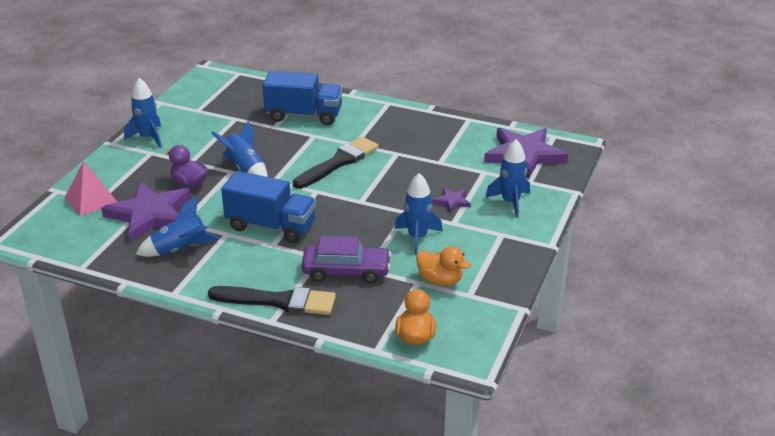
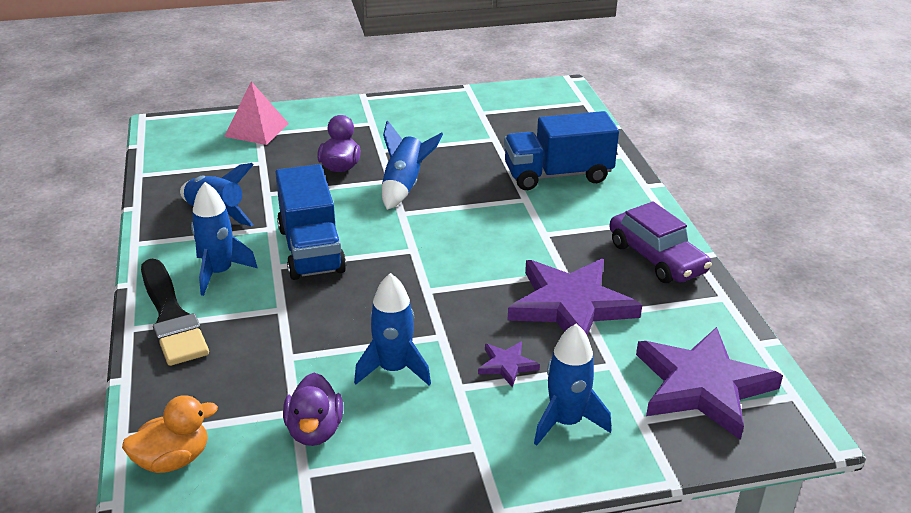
camera: 55 degrees right, 0 degrees up
(148, 137) = (396, 110): blue rocket -> blue rocket (219, 273)
(150, 215) = (262, 170): purple star -> purple star (571, 305)
(304, 115) = (557, 175): blue truck -> blue truck turned 105 degrees clockwise
(338, 162) = (490, 239): black brush -> none
(346, 271) = (269, 342): purple car -> purple car (656, 258)
(440, 280) = (314, 430): orange duck -> purple duck

